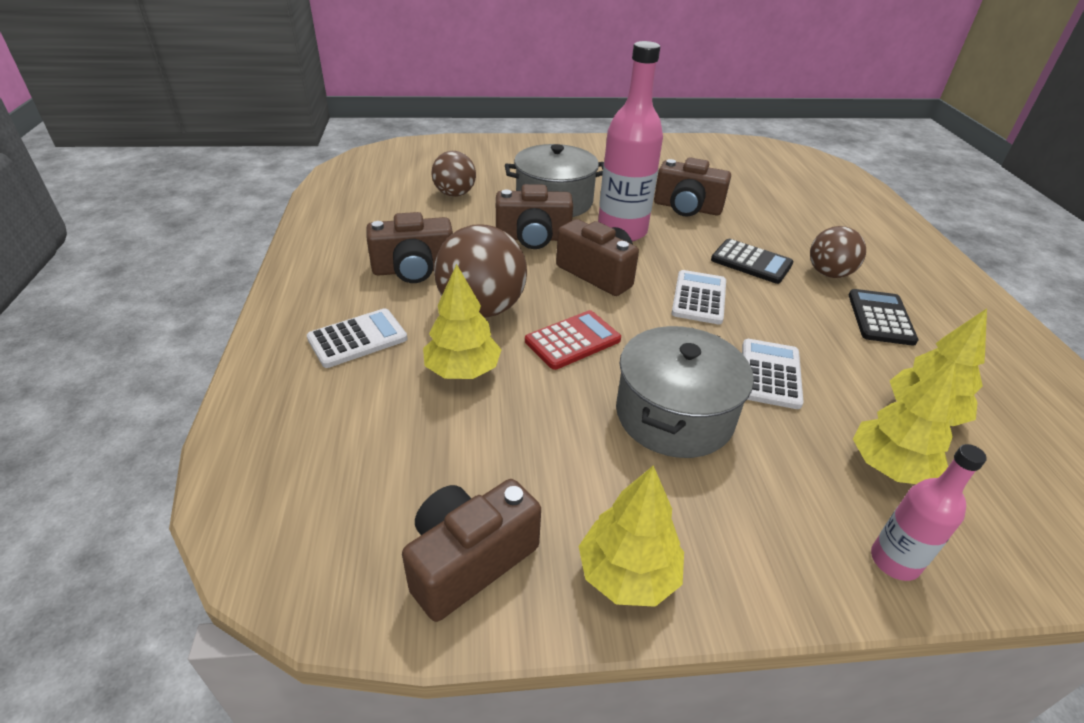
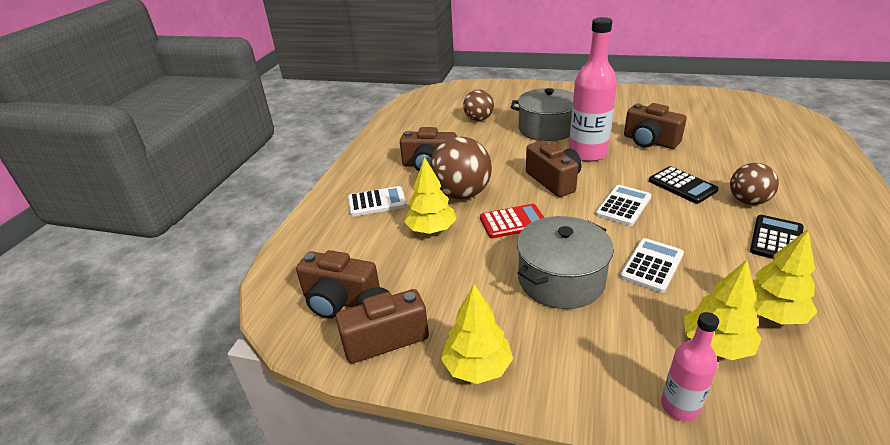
camera: 25 degrees right, 5 degrees down
(533, 238) = (519, 152): brown camera -> brown camera (339, 300)

